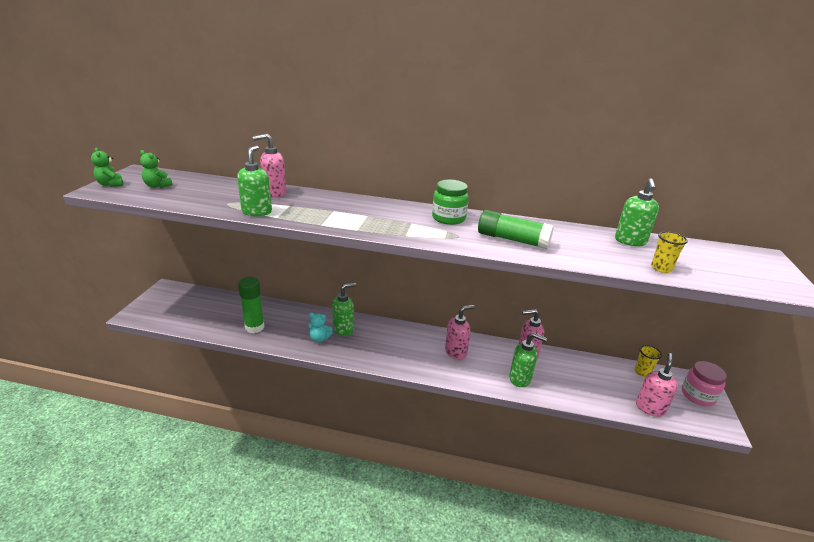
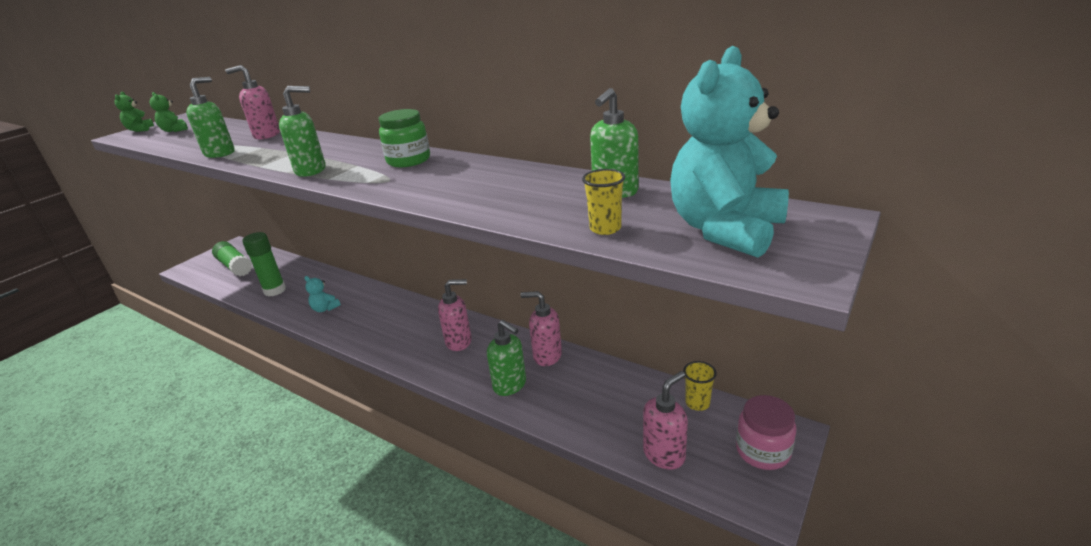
camera: 25 degrees right, 0 degrees up
(343, 329) = (358, 301): green soap dispenser -> green soap dispenser (311, 170)
(512, 240) = (447, 186): green glue stick -> green glue stick (235, 266)
(725, 266) = (725, 230): none -> turquoise teddy bear

